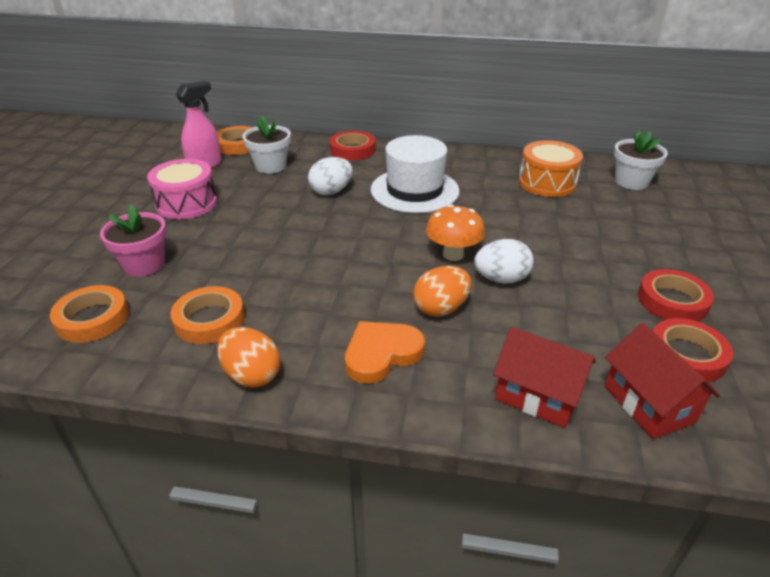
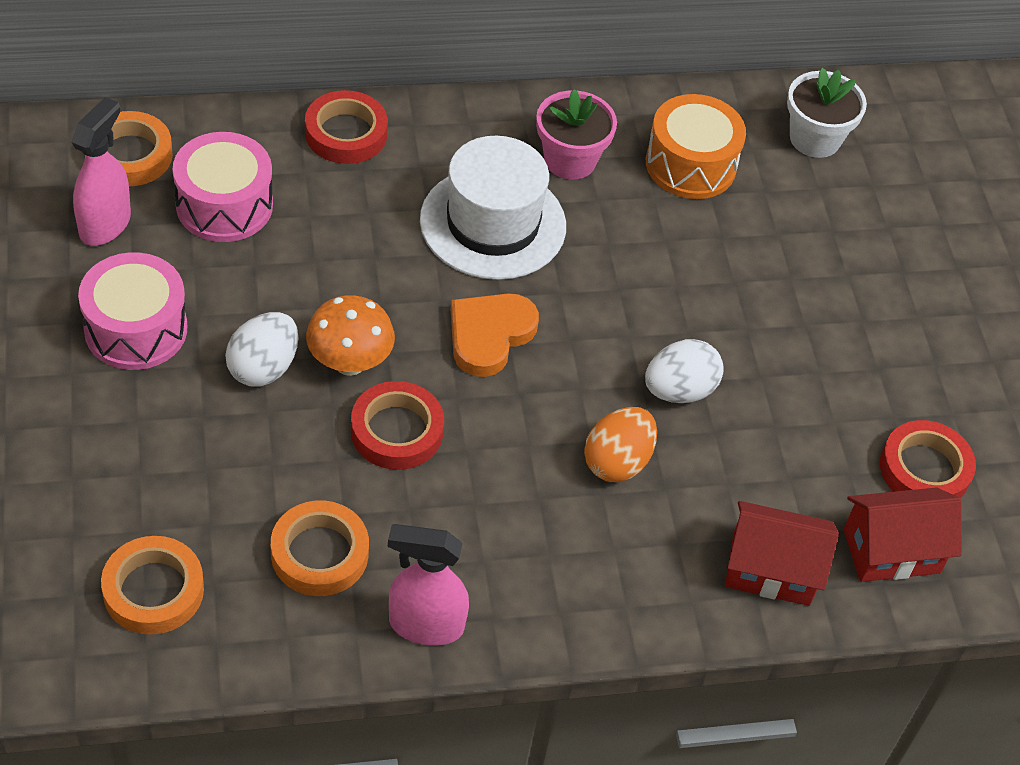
camera: 25 degrees left, 15 degrees up
(144, 264) = (157, 475): pink flower pot -> pink flower pot (570, 160)
(251, 375) = (425, 625): orange egg -> pink spray bottle
(270, 166) = (224, 205): white flower pot -> pink drum
(331, 191) = (360, 252): white egg -> white egg (263, 368)
(381, 354) = (570, 554): orange heart -> orange heart (489, 335)
(453, 254) = (599, 357): orange mushroom -> orange mushroom (349, 363)
(648, 404) = (891, 551): red house -> red house turned 60 degrees counterclockwise
(672, 301) = (900, 382): red tape -> red tape (397, 431)

